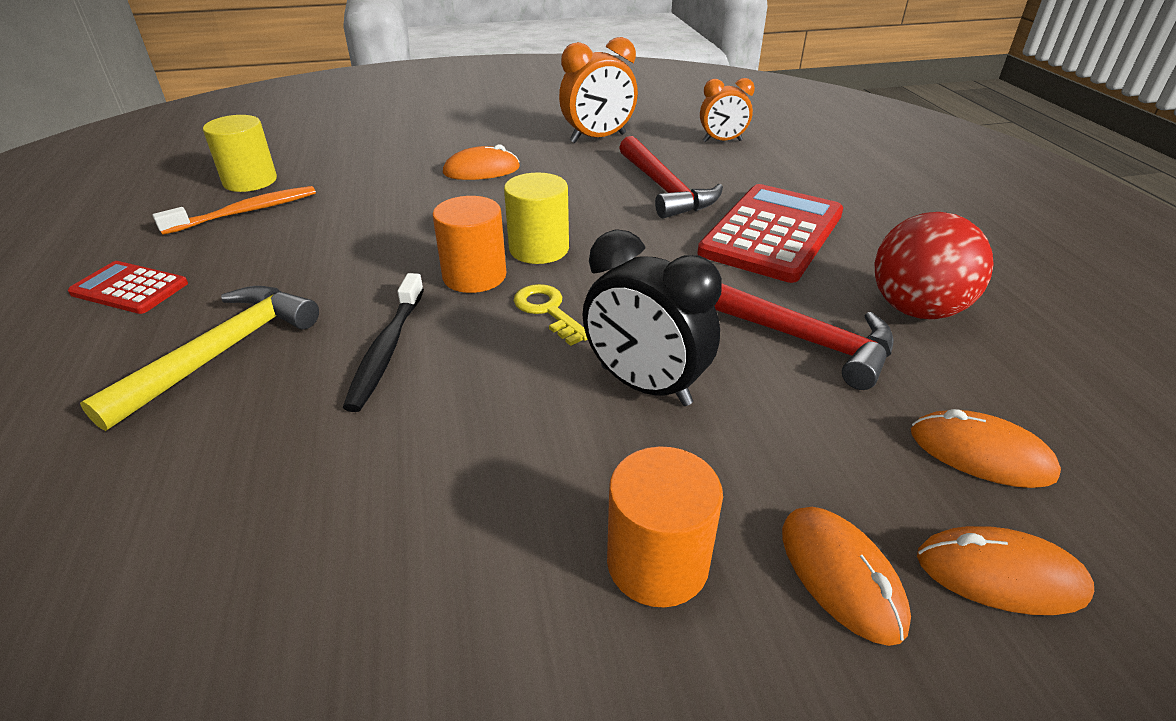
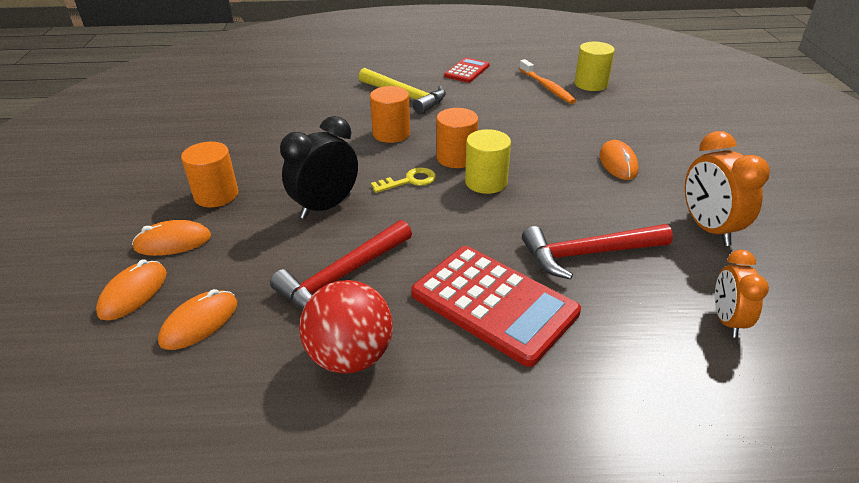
camera: 100 degrees right, 0 degrees up
(387, 349) = (391, 133): black toothbrush -> orange cylinder

